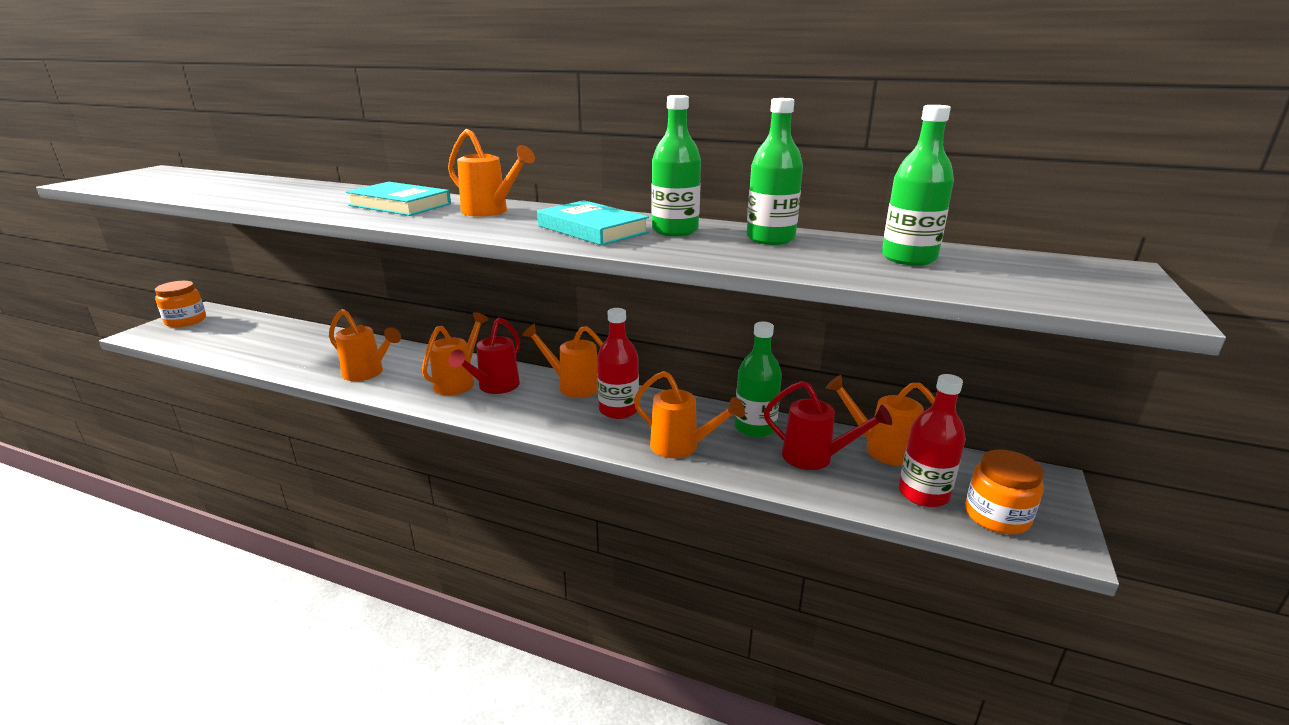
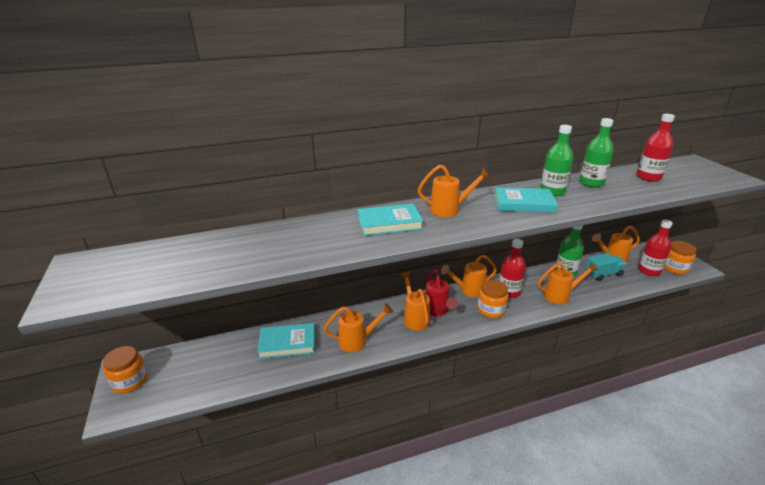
camera: 40 degrees left, 5 degrees up
(318, 347) = (287, 343): none -> turquoise book
(554, 415) = (491, 310): none -> orange jar
(816, 458) = (603, 274): red watering can -> turquoise truck
(908, 258) = (648, 177): green bottle -> red bottle

